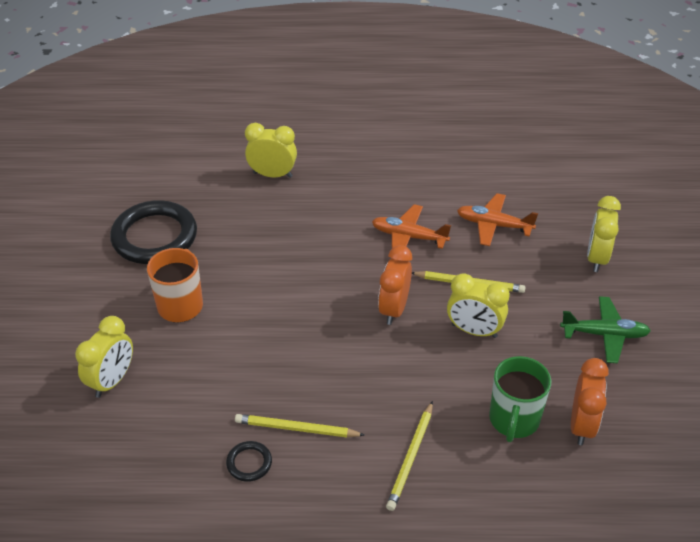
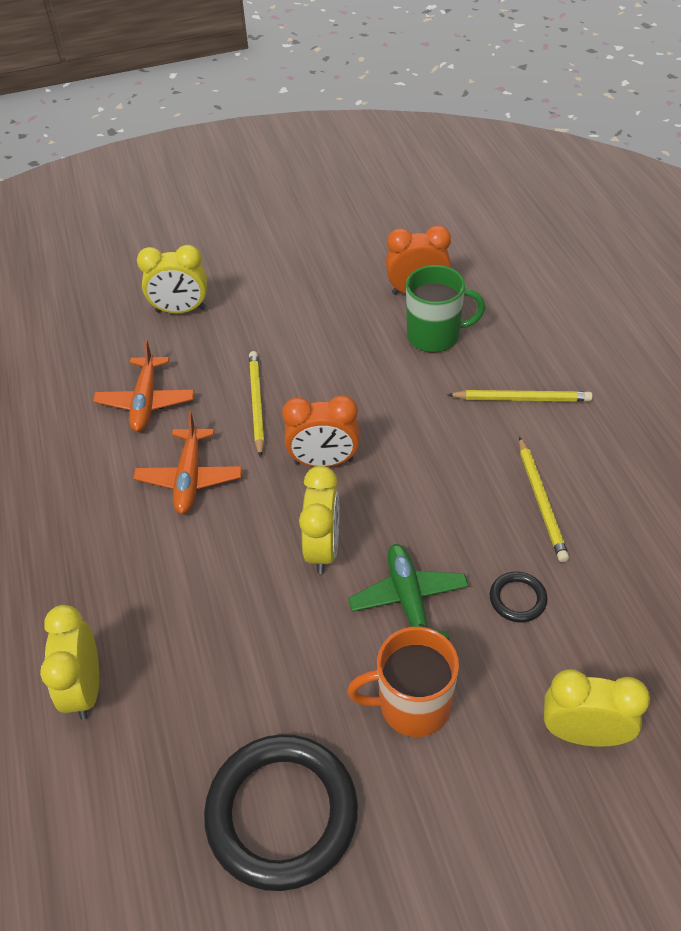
camera: 105 degrees left, 5 degrees up
(249, 463) = (609, 529): black ring -> black ring (517, 599)
(474, 331) = (329, 386): yellow clock -> yellow clock (323, 548)
(604, 334) = (294, 291): green plane -> green plane (408, 600)

